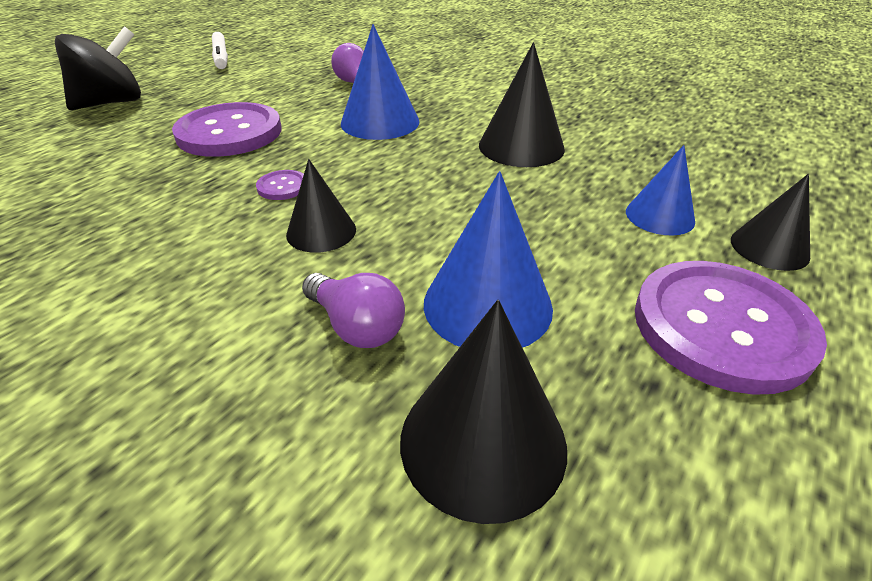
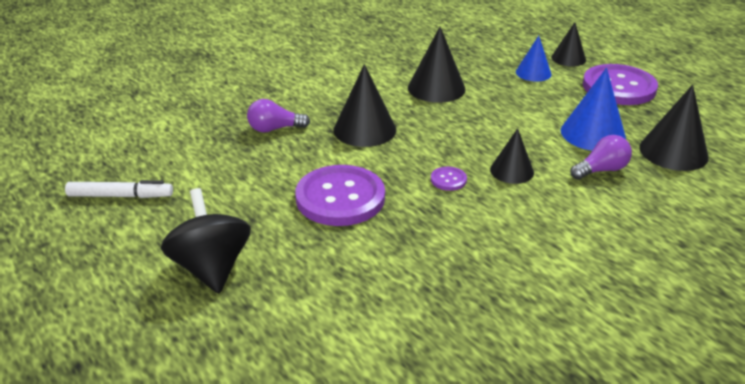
camera: 70 degrees left, 5 degrees down
(380, 122) = (364, 129): blue cone -> black cone

